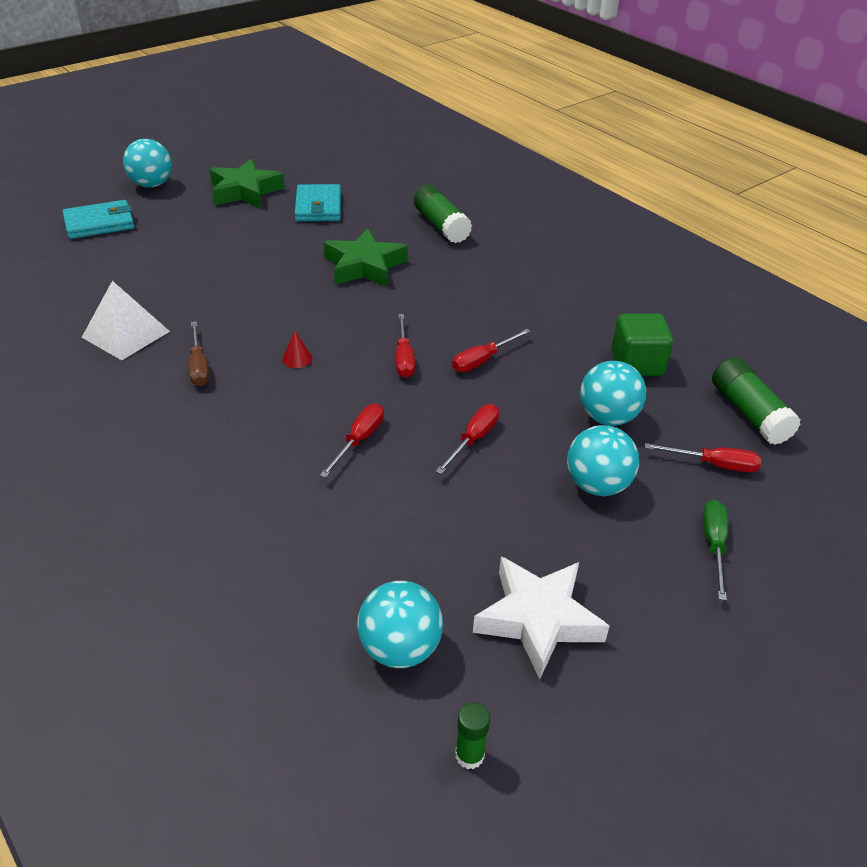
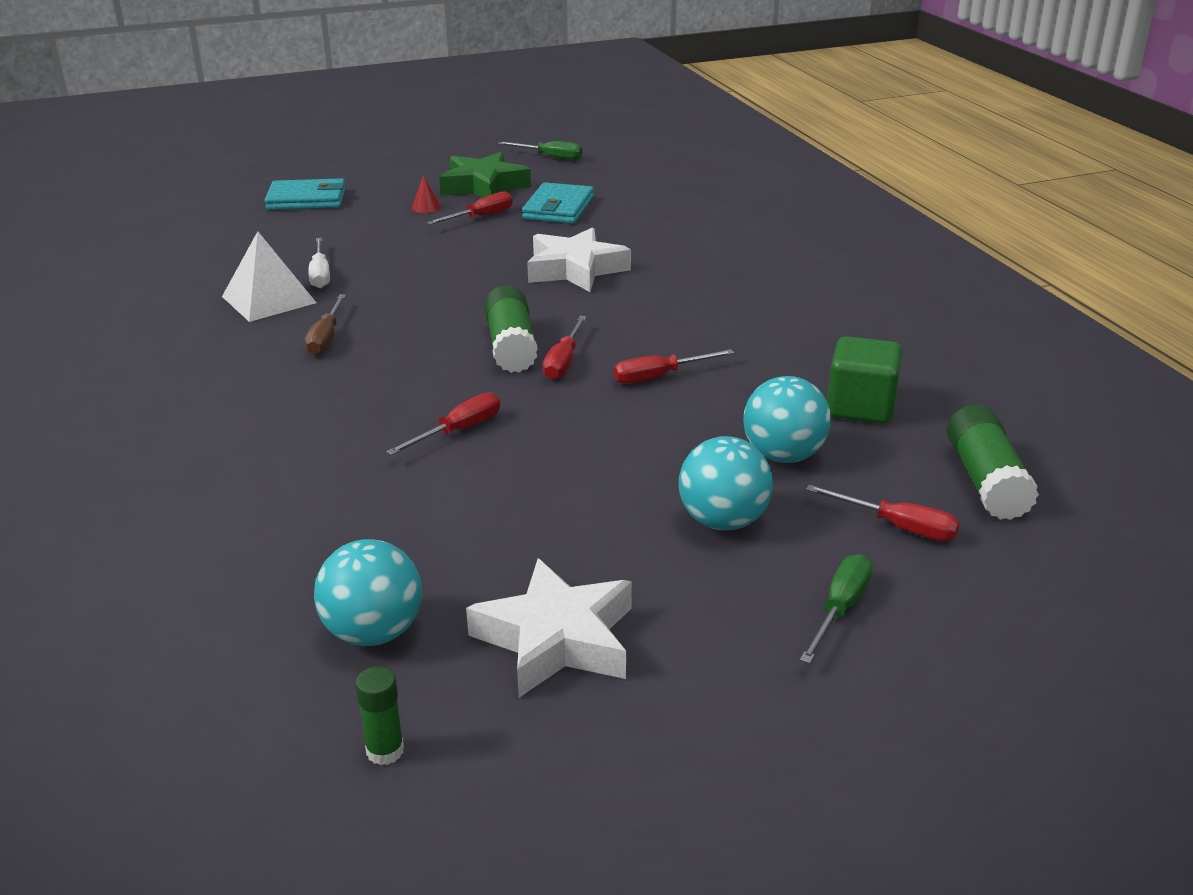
camera: 20 degrees right, 10 degrees down
(152, 184) = (385, 171): turquoise ball -> none
(157, 301) = (320, 275): none -> white screwdriver
(284, 155) = (550, 157): none -> green screwdriver
(297, 358) = (439, 345): red cone -> red cone (426, 207)
(364, 266) = (575, 269): green star -> white star
(441, 226) = (696, 241): green glue stick -> green glue stick (511, 346)
(473, 439) = (595, 451): red screwdriver -> red screwdriver (481, 217)

